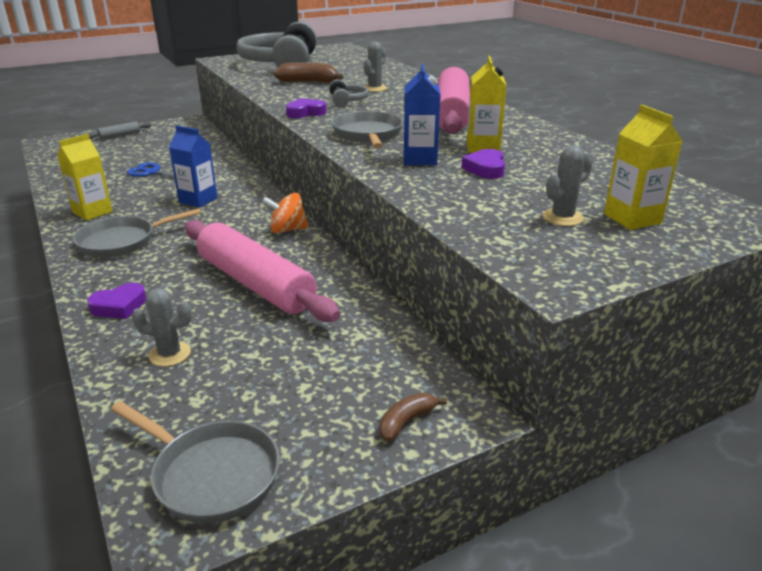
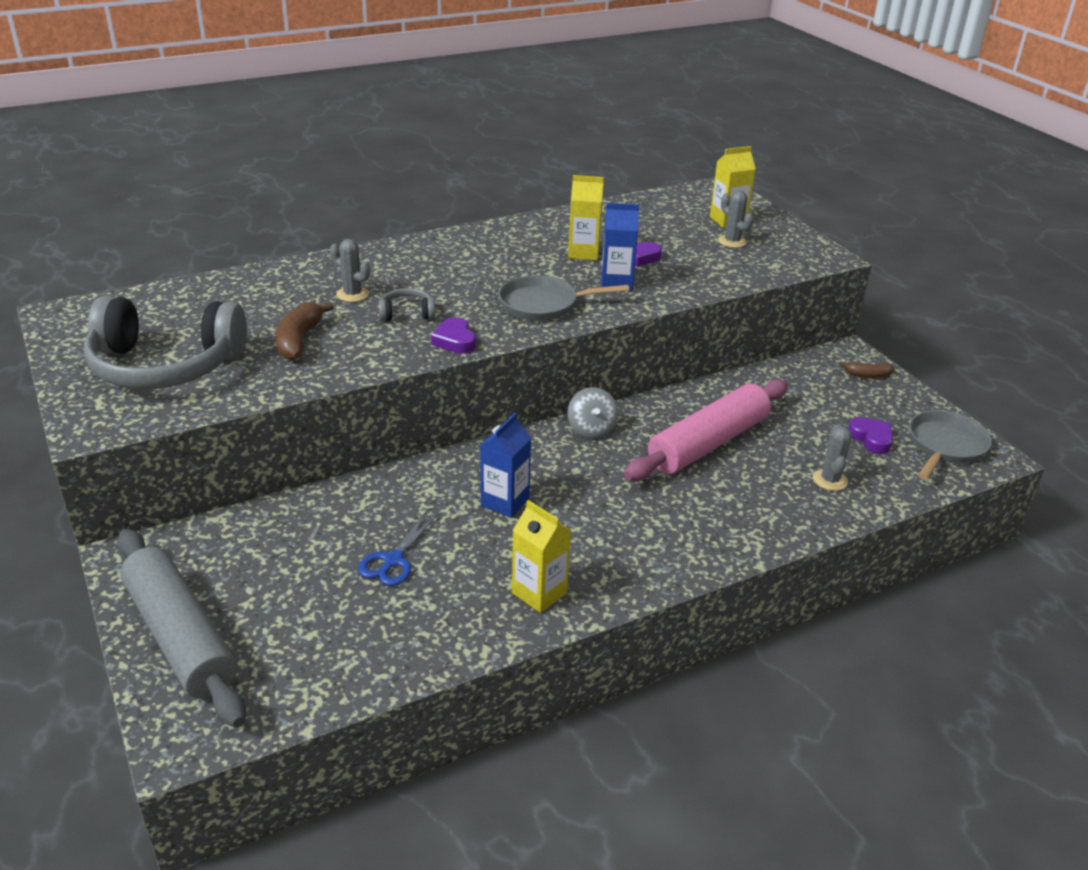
camera: 90 degrees left, 5 degrees up
(119, 306) = (765, 522): purple heart -> purple heart (871, 439)
(120, 135) = (180, 637): grey rolling pin -> grey rolling pin, size x2.40
(122, 241) = (626, 547): grey pan -> none
(287, 230) = (591, 429): orange spinning top -> grey spinning top
(406, 421) = (867, 375): brown banana -> brown banana turned 45 degrees counterclockwise
(452, 114) = (473, 257): pink rolling pin -> none

